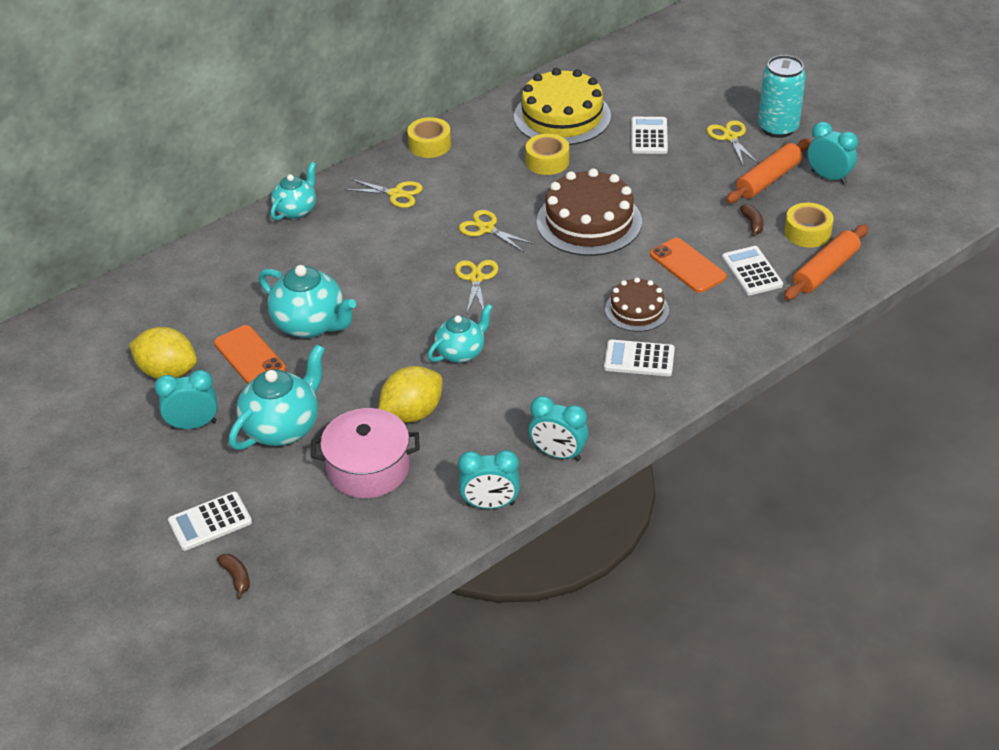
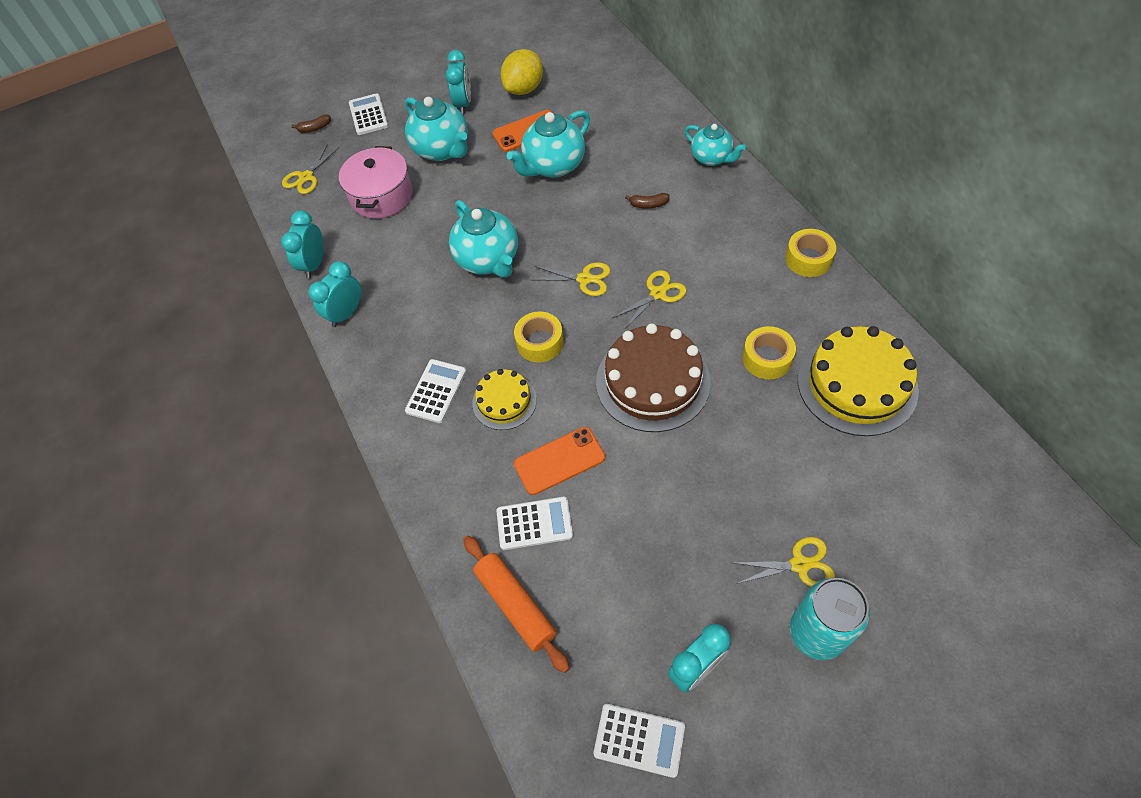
camera: 105 degrees right, 15 degrees up
(396, 194) = (726, 228): yellow scissors -> yellow scissors (306, 177)
(412, 413) = (429, 224): yellow lemon -> none
(461, 352) = (488, 260): turquoise teapot -> turquoise teapot, size x1.54
(637, 310) = (504, 401): brown cake -> yellow cake
(649, 136) = (809, 469): white calculator -> white calculator (639, 740)
(752, 224) = (617, 546): brown banana -> brown banana (648, 204)
(768, 179) = (702, 587): orange rolling pin -> none
(807, 232) = (589, 605): yellow tape -> yellow tape (540, 342)

